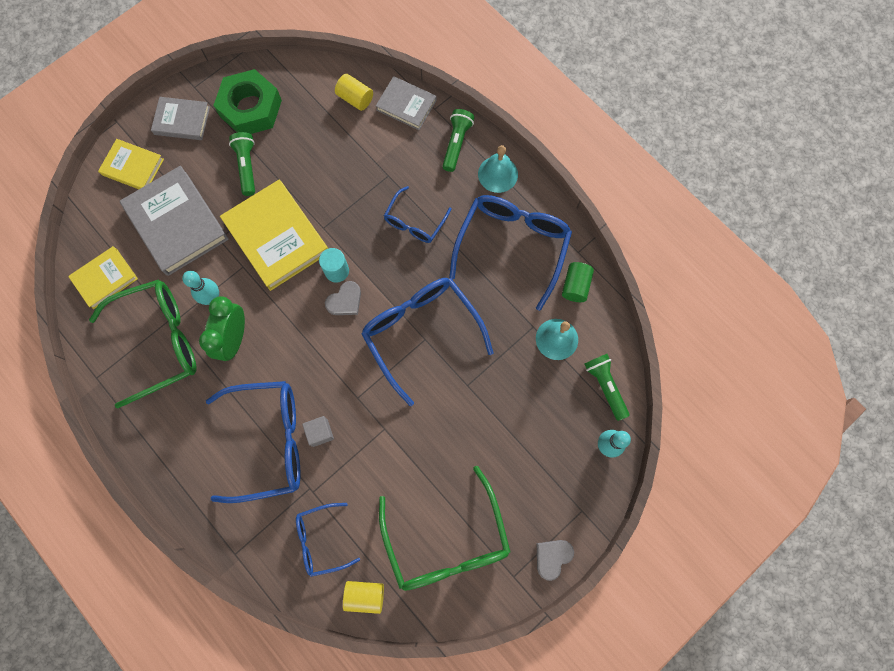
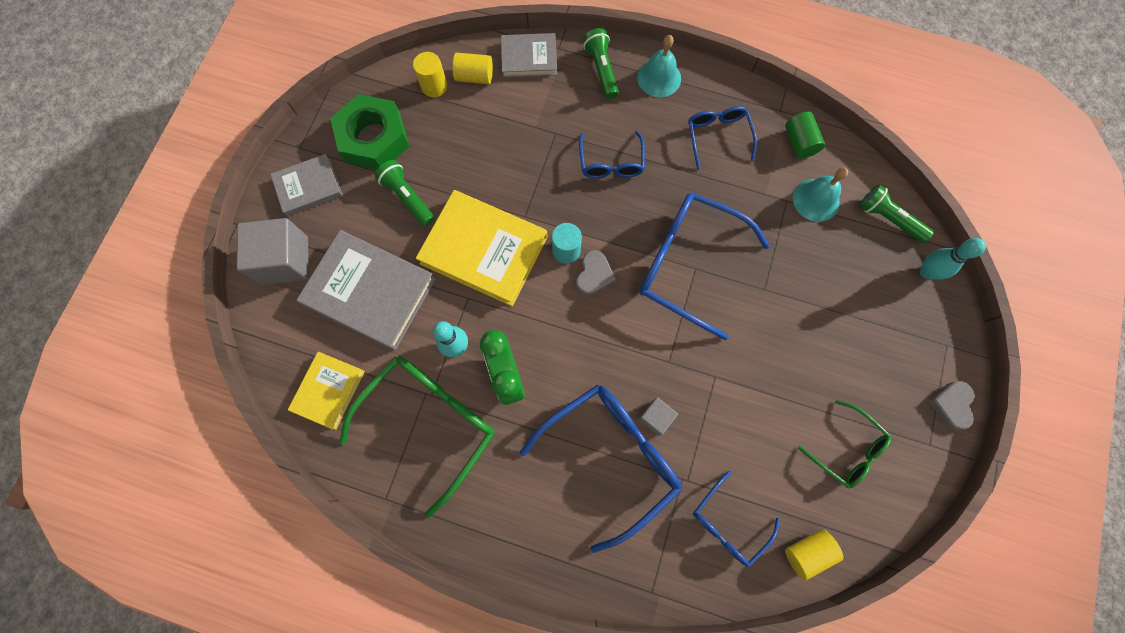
camera: 30 degrees left, 0 degrees up
(133, 167) = (285, 260): yellow book -> grey cube
(320, 90) = (434, 86): none -> yellow cylinder
(446, 541) = (847, 449): green glasses -> green glasses, size x0.55
(512, 246) = (717, 136): blue glasses -> blue glasses, size x0.55

